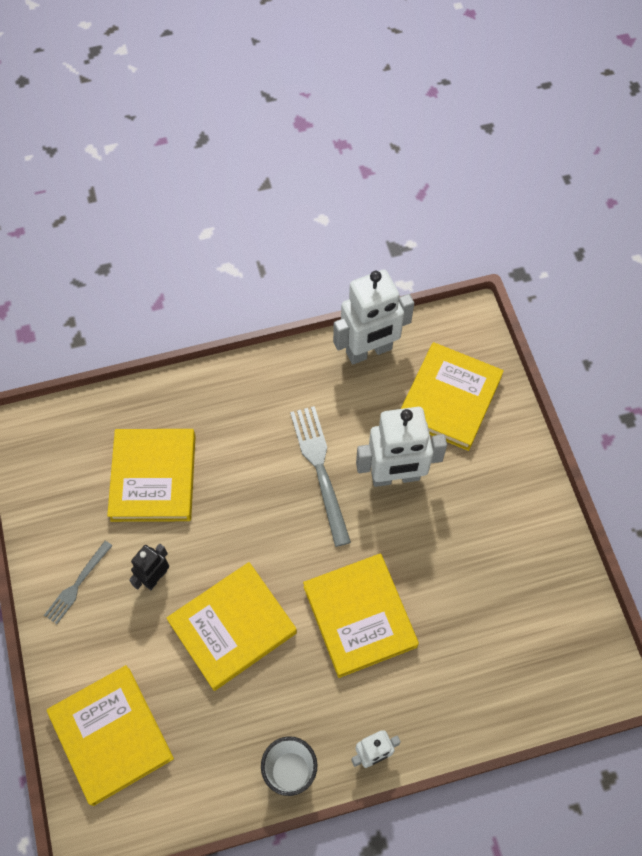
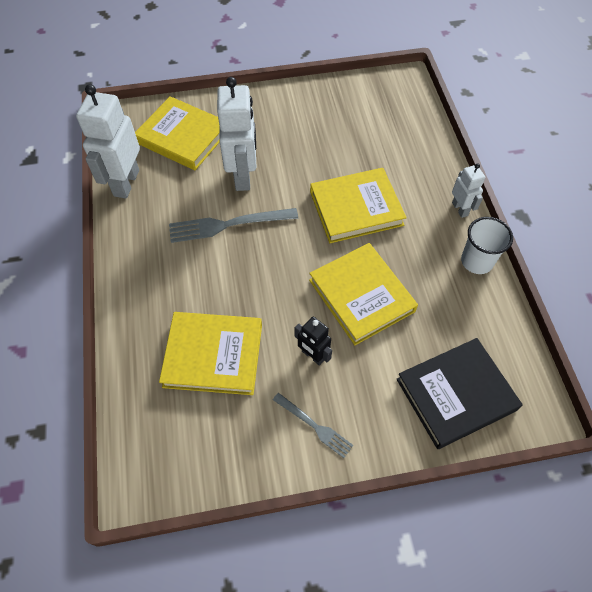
camera: 85 degrees left, 5 degrees down
(111, 735) = (456, 395): yellow book -> black book
(369, 351) = (126, 183): white robot -> white robot turned 150 degrees counterclockwise

